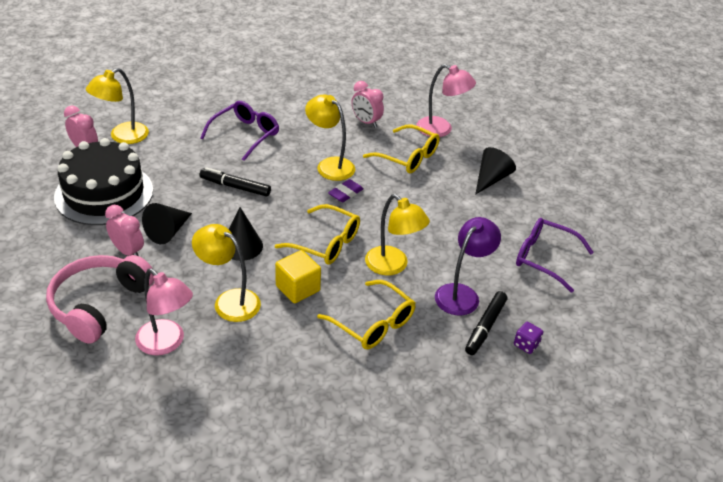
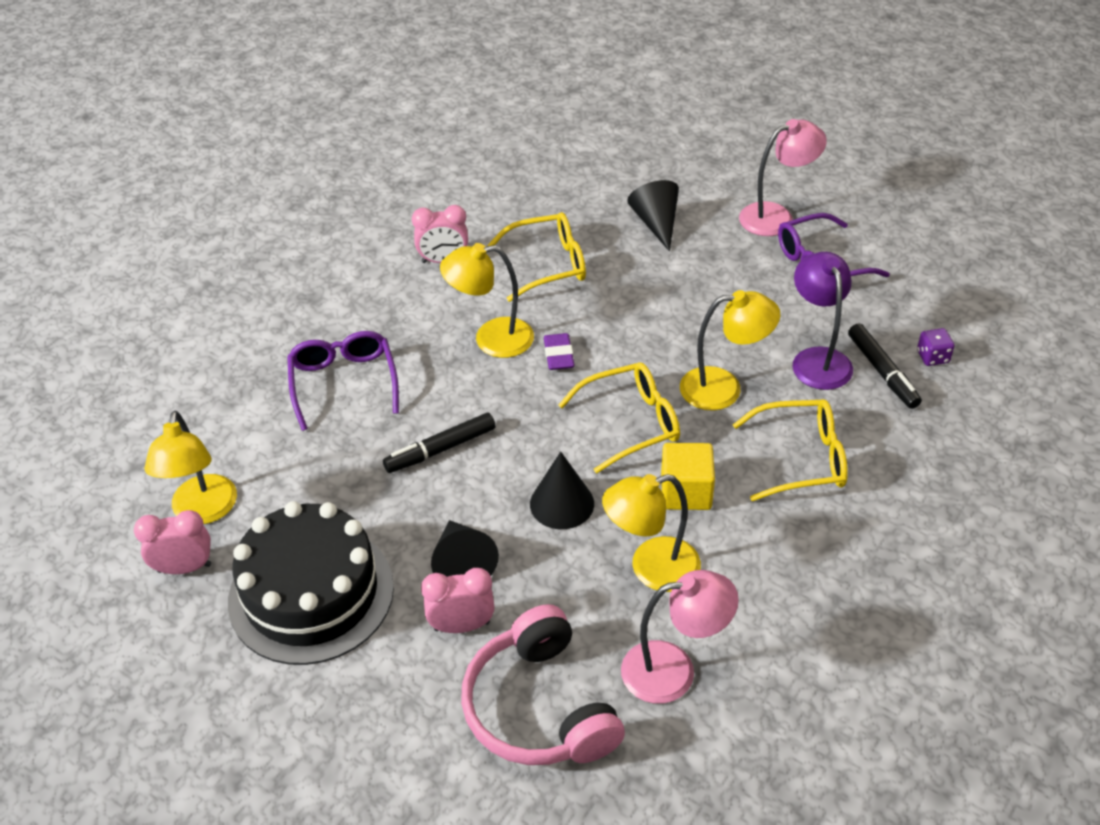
camera: 45 degrees left, 5 degrees up
(441, 130) = (528, 208): pink lamp -> pink lamp (776, 216)

